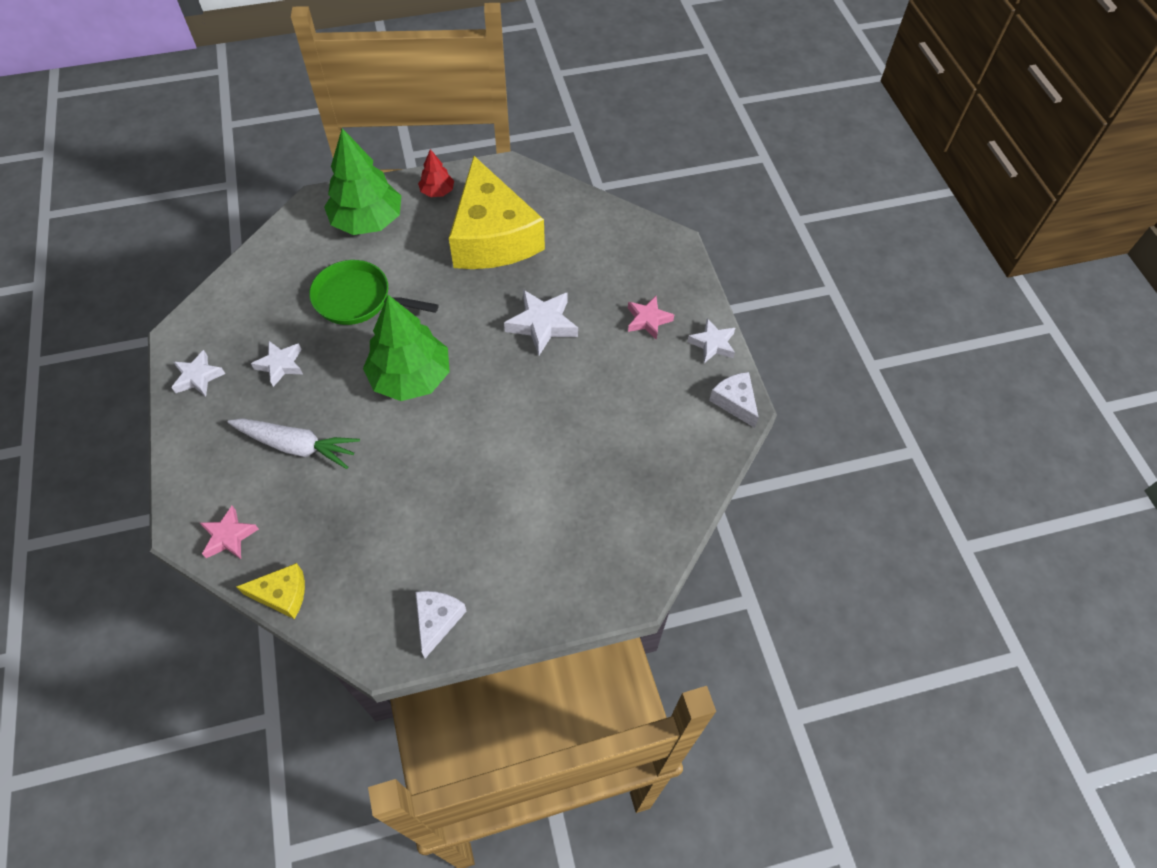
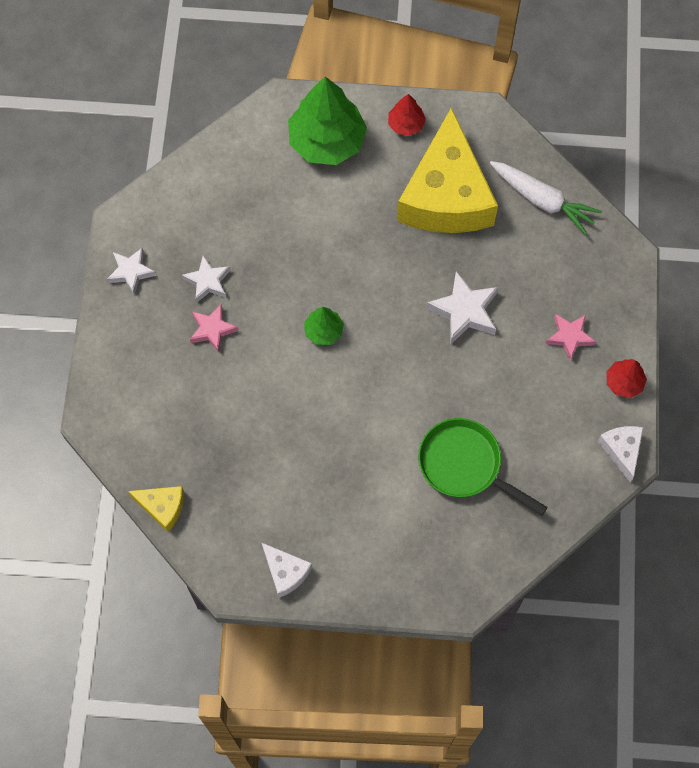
camera: 20 degrees right, 10 degrees up
(229, 536) = (129, 439): pink star -> pink star (212, 330)
(296, 446) = (204, 370): white carrot -> white carrot (542, 200)
(358, 299) = (295, 230): green pan -> green pan (464, 465)
(410, 377) = (323, 331): green tree -> green tree, size x0.48
(437, 620) = (285, 572): white cheese -> white cheese turned 105 degrees clockwise
(712, 344) = (624, 382): white star -> red tree

